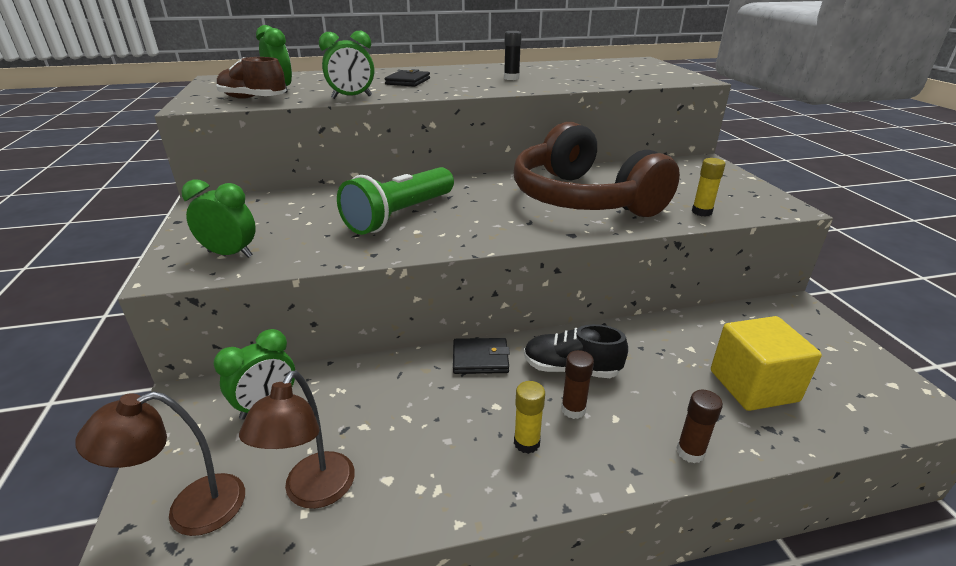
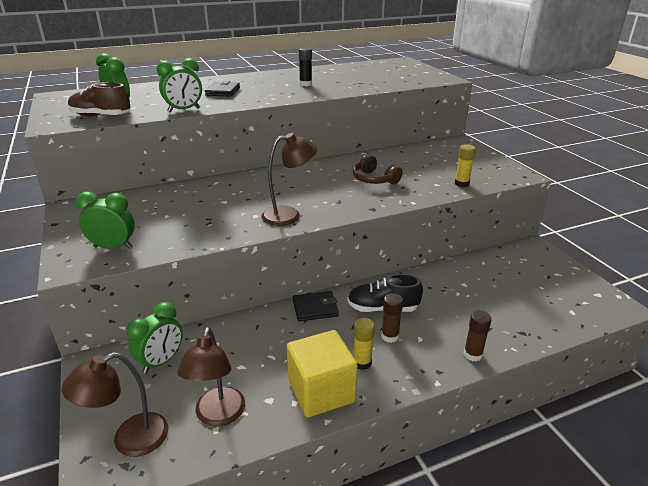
camera: 10 degrees left, 0 degrees up
(400, 216) = (238, 204): green flashlight -> none
(460, 234) = (289, 215): none -> brown lamp
(582, 199) = (374, 179): brown headphones -> brown headphones, size x0.41
(753, 386) = (509, 306): yellow cube -> yellow cube (321, 391)

